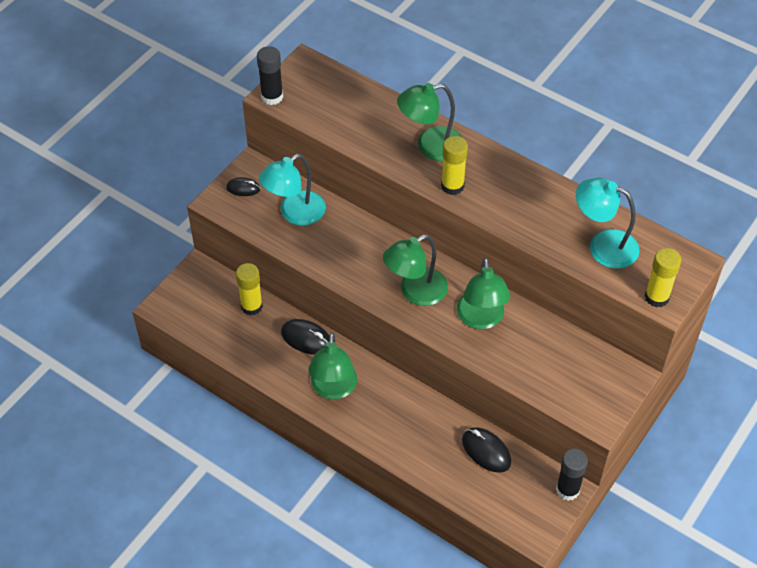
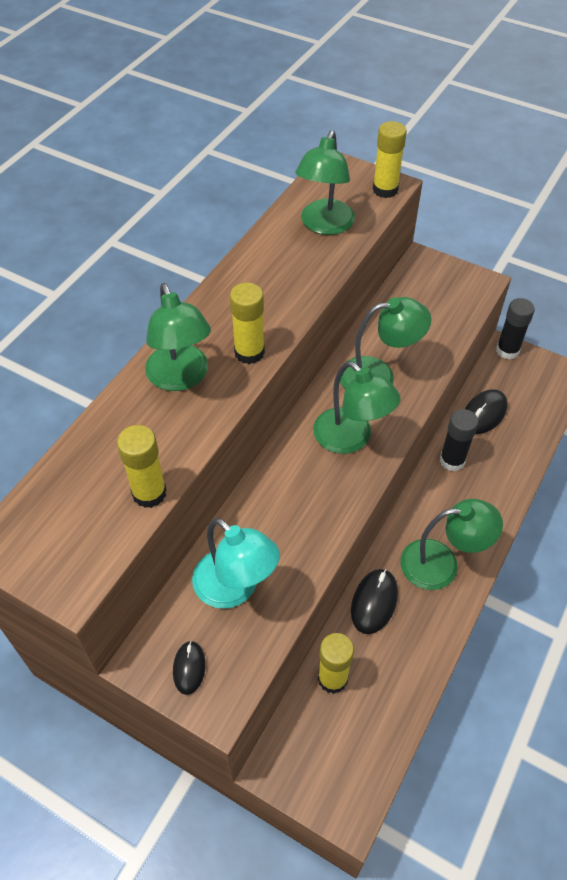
camera: 95 degrees left, 0 degrees up
(272, 97) = (74, 586): black glue stick -> black glue stick (452, 460)
(332, 130) = (149, 493): none -> yellow glue stick
(603, 245) = (324, 225): turquoise lamp -> green lamp

